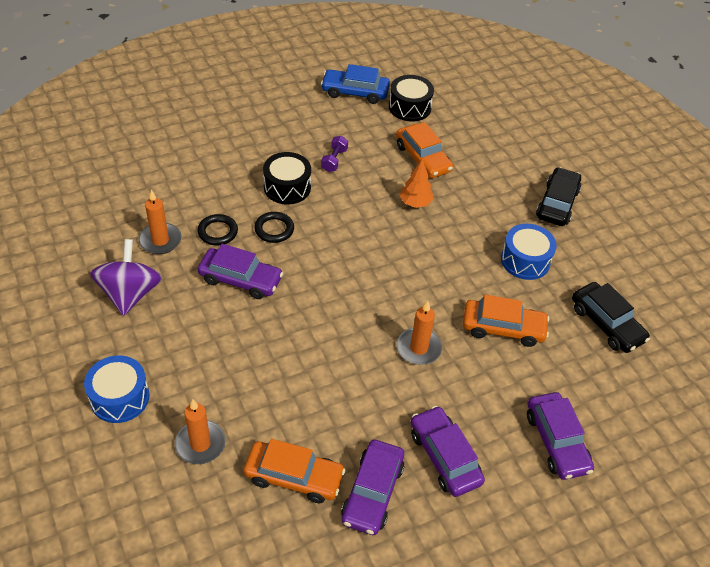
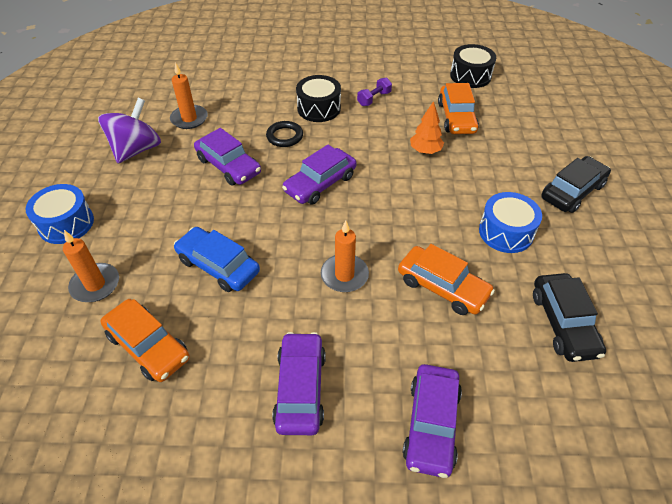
camera: 30 degrees right, 0 degrees up
(217, 232) = (238, 125): black ring -> none
(355, 92) = (428, 54): blue car -> blue car (218, 266)
(372, 492) = (207, 392): purple car -> purple car (320, 183)

